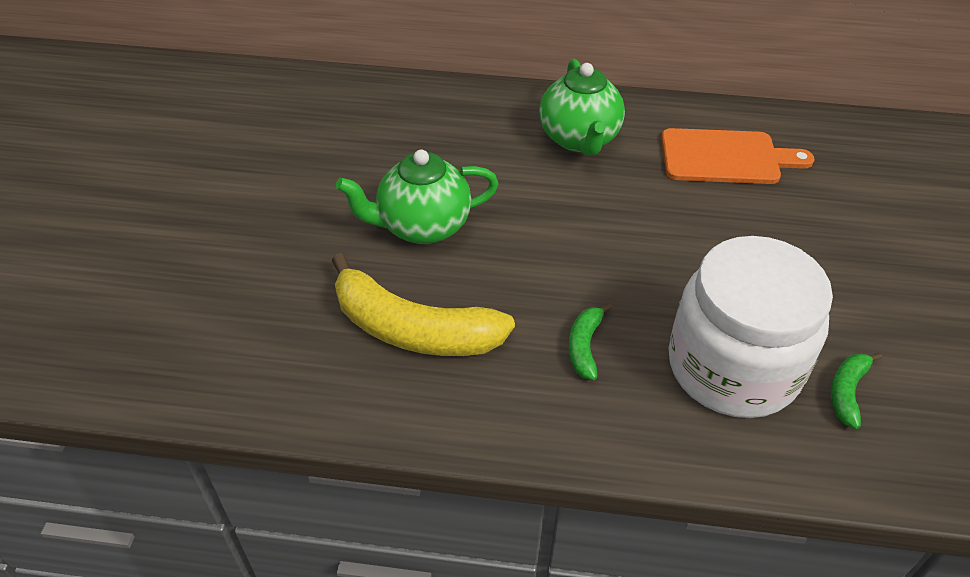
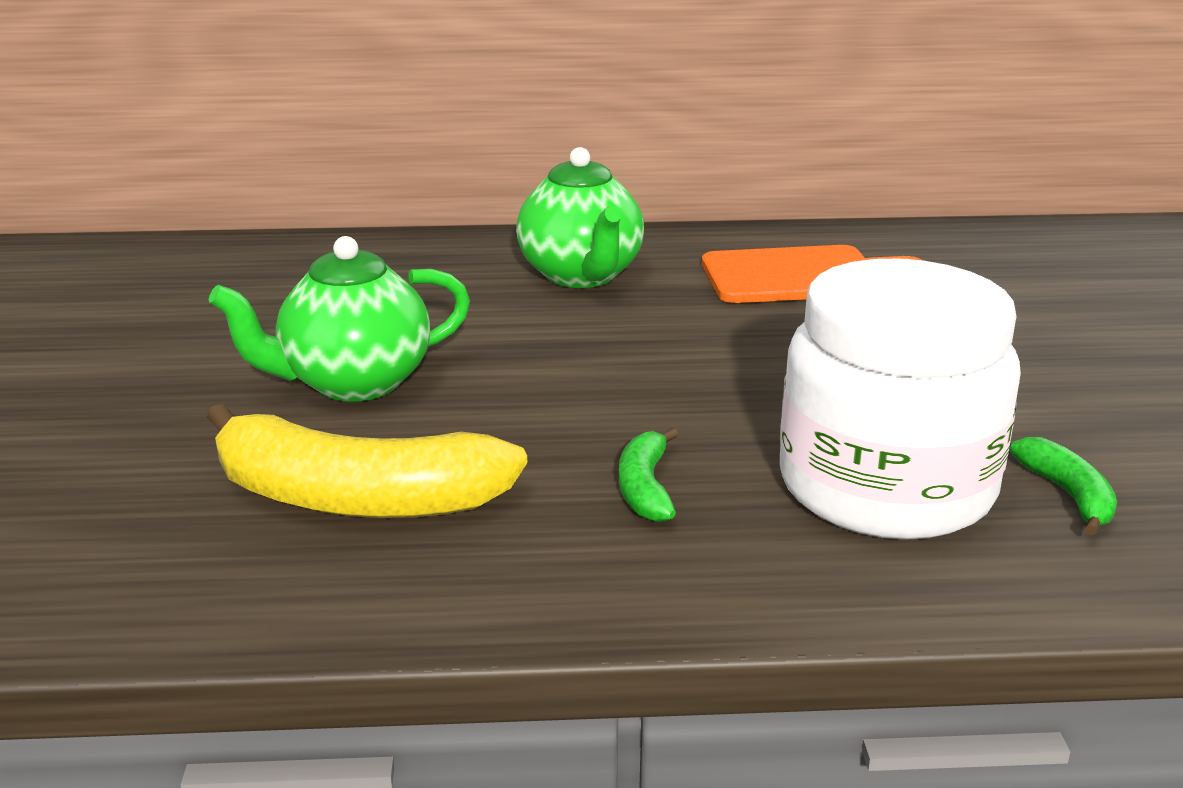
camera: 10 degrees left, 20 degrees down
(847, 392) = (1068, 495): green banana -> green banana turned 150 degrees clockwise

